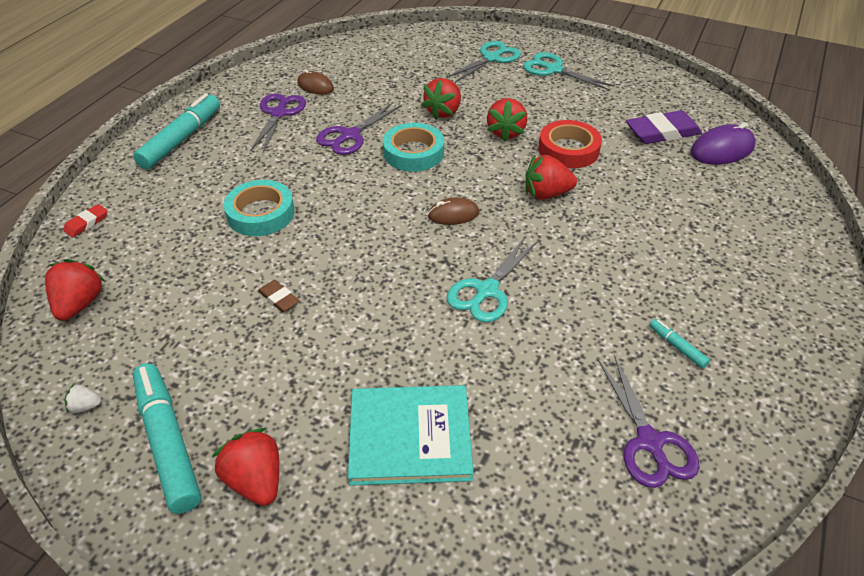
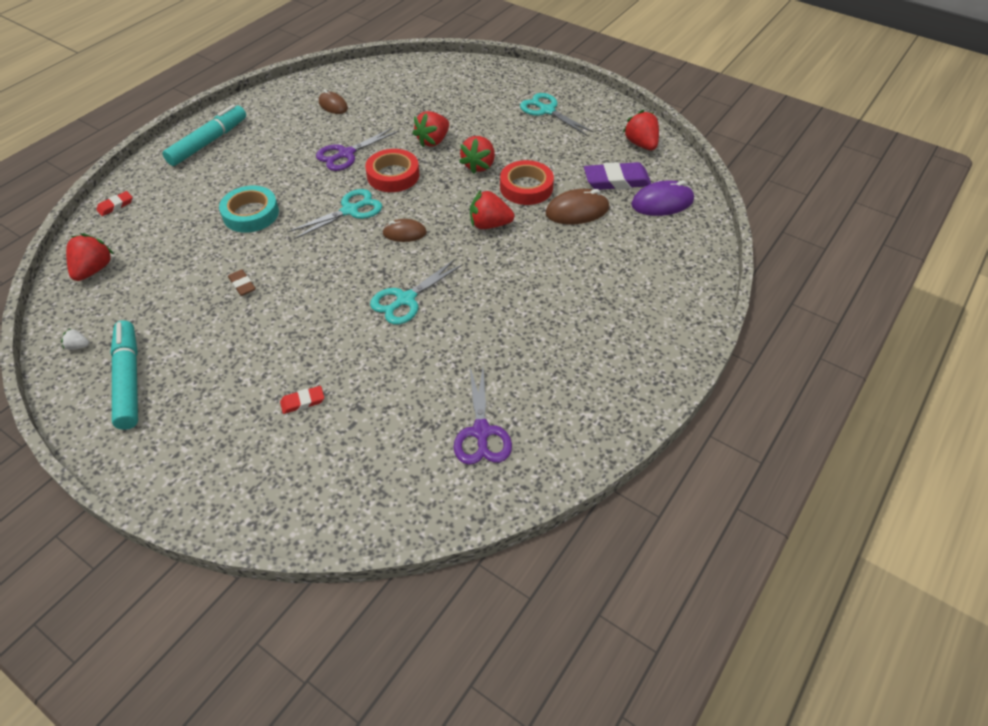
camera: 10 degrees right, 5 degrees up
(255, 480) = (182, 415): red strawberry -> red strawberry (641, 144)
(279, 113) = (294, 128): purple scissors -> none
(410, 437) = (302, 402): turquoise book -> red eraser
(413, 153) = (393, 175): turquoise tape -> red tape
(491, 58) = (496, 94): turquoise scissors -> turquoise scissors (350, 210)
(636, 168) = (577, 211): none -> brown mouse
(677, 347) = (538, 364): turquoise marker -> none

